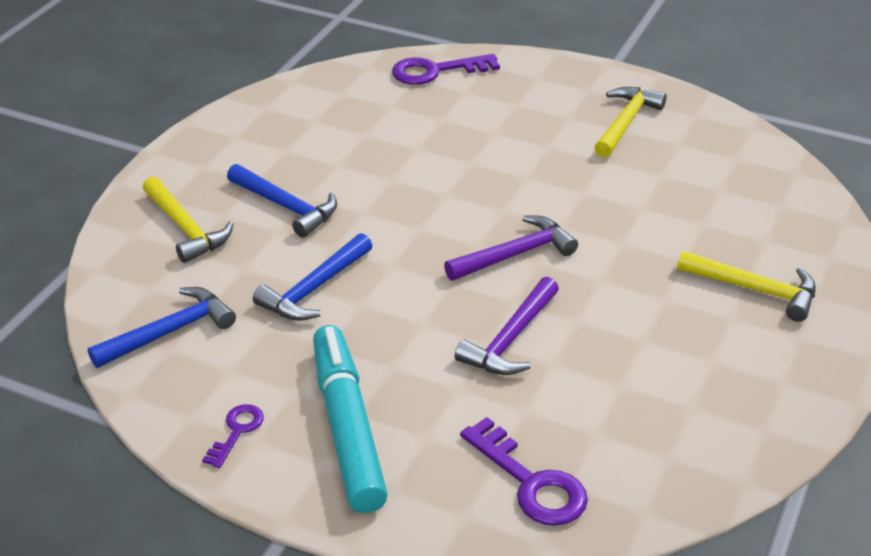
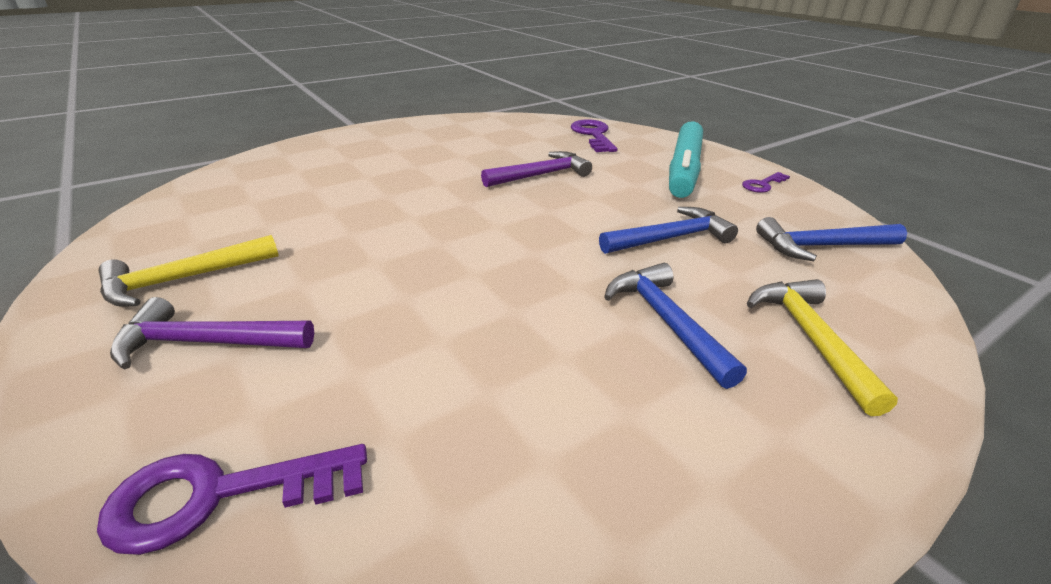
camera: 150 degrees left, 5 degrees down
(436, 71) = (219, 496): purple key -> purple key turned 150 degrees clockwise
(515, 254) = (476, 211): purple hammer -> purple hammer (206, 343)
(755, 290) = (357, 155): yellow hammer -> none

